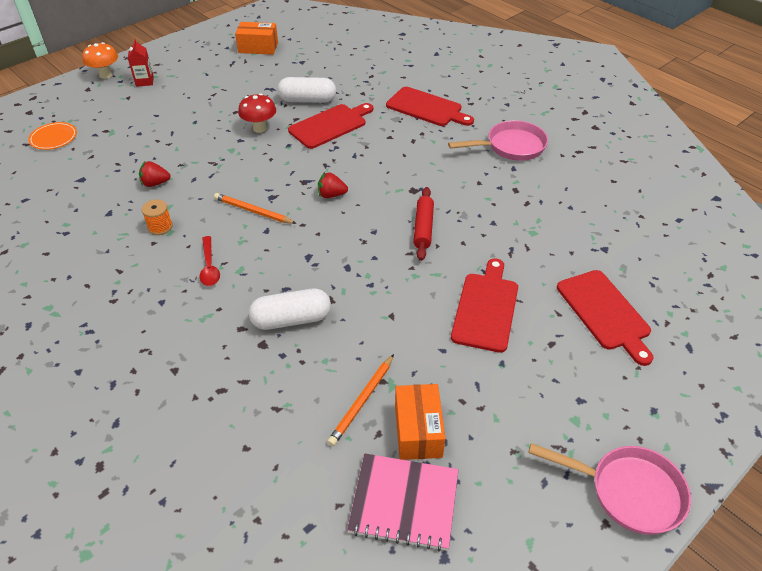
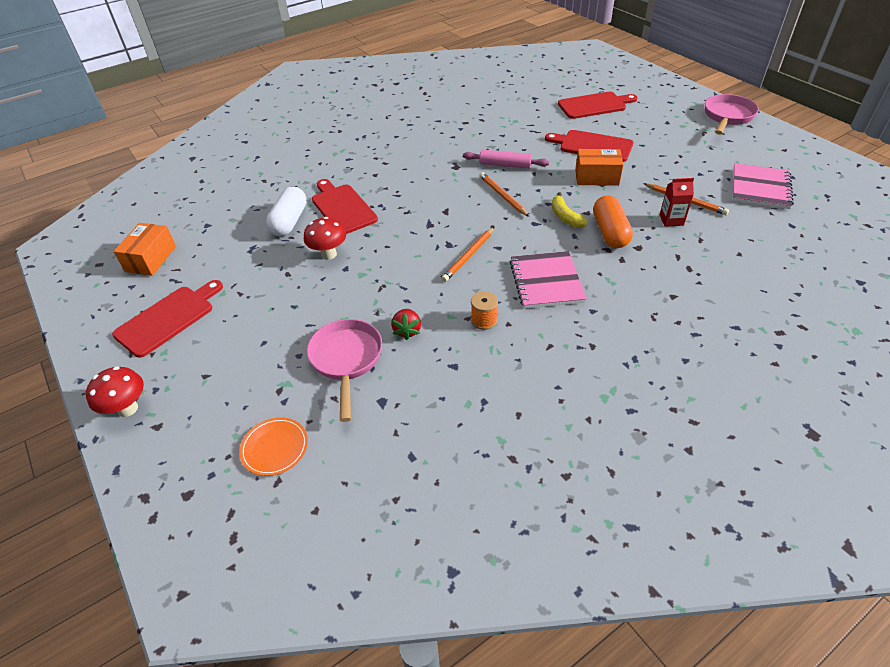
camera: 80 degrees left, 0 degrees up
(105, 75) = (128, 409): orange mushroom -> red mushroom
(144, 81) = (172, 361): red carton -> red carton (671, 220)
(209, 267) = (546, 281): red spoon -> pink notebook
(291, 319) = (610, 232): white capsule -> orange capsule
(321, 281) = (565, 217): none -> yellow banana
(331, 195) = (453, 209): red strawberry -> none
(358, 229) = (503, 196): none -> orange pencil
(418, 431) = (705, 180): orange box -> orange box (596, 177)
(423, 228) = (505, 165): red rolling pin -> pink rolling pin
(427, 108) = (337, 152): red cutting board -> red cutting board (168, 318)
(511, 146) = (410, 118): pink pan -> pink pan (346, 360)

